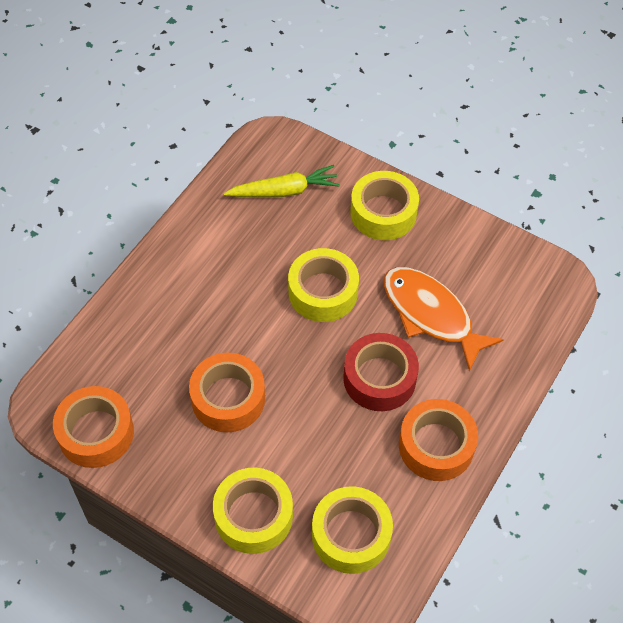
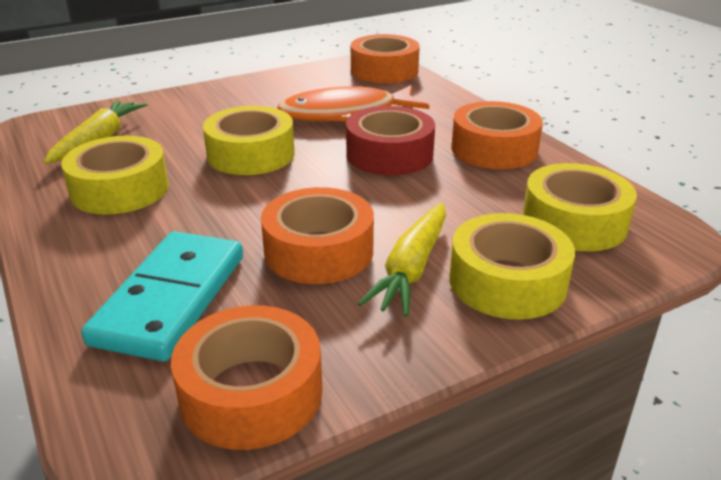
camera: 60 degrees left, 25 degrees down
(144, 352) = (170, 299): none -> turquoise domino
(238, 457) = (411, 268): none -> yellow carrot
(383, 213) = (206, 104): yellow tape -> yellow tape (120, 189)
(544, 298) = (384, 70): none -> orange tape

